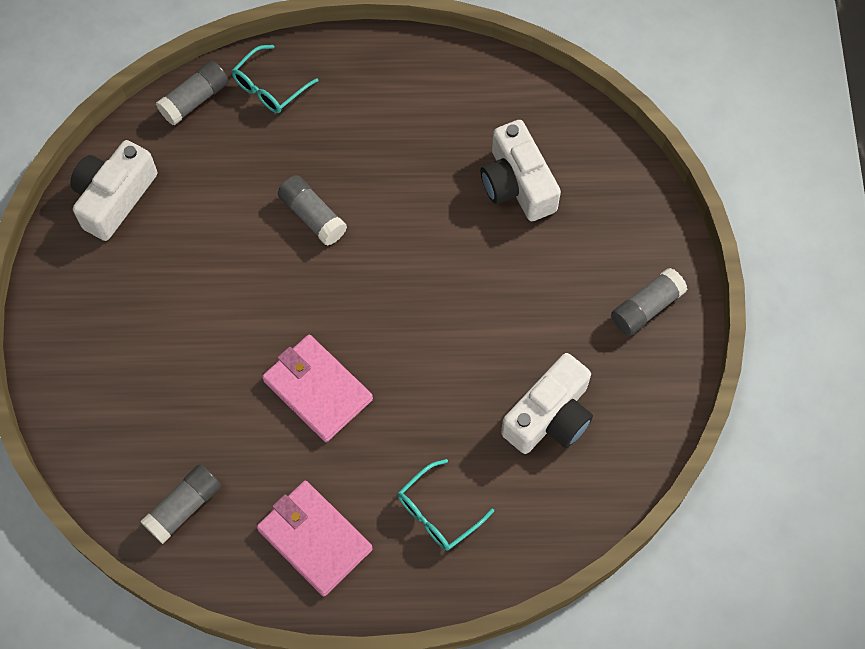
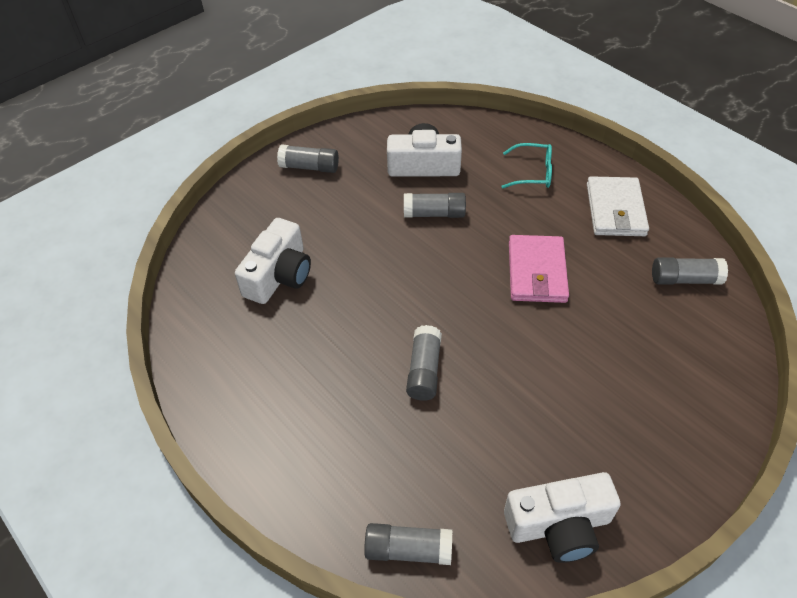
camera: 130 degrees left, 15 degrees down
(270, 87) = (339, 498): turquoise glasses -> none
(314, 539) = (615, 210): pink wallet -> white wallet
(471, 367) = (434, 214): none -> grey glue stick

